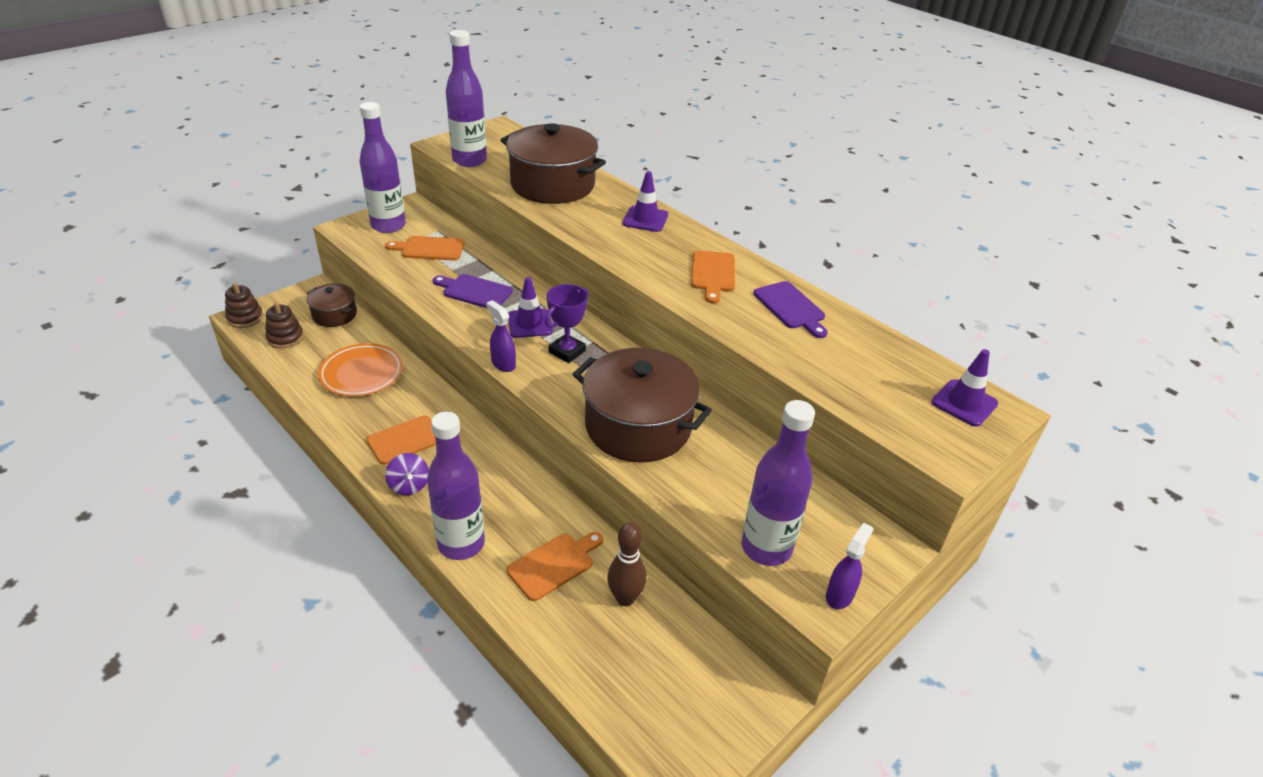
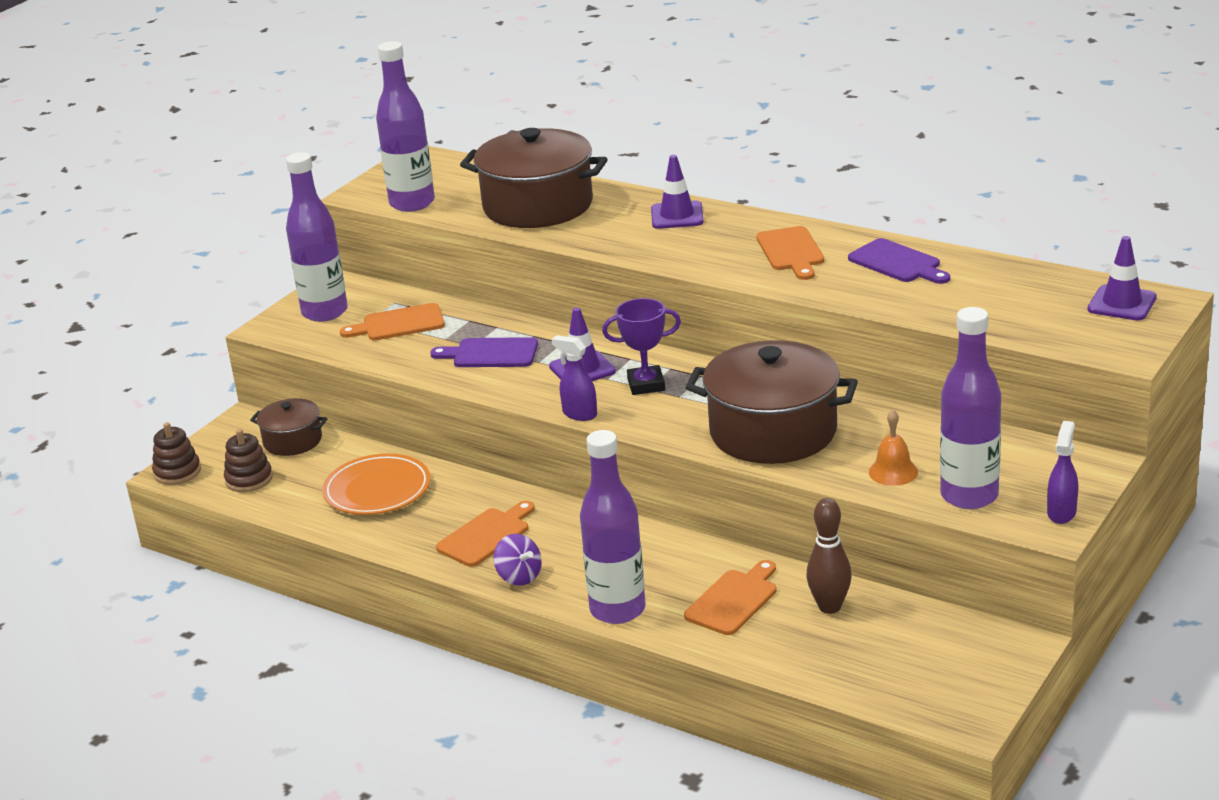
camera: 10 degrees left, 10 degrees down
(567, 351) = (646, 385): purple trophy -> purple trophy turned 60 degrees clockwise
(714, 499) = (893, 472): none -> orange bell

